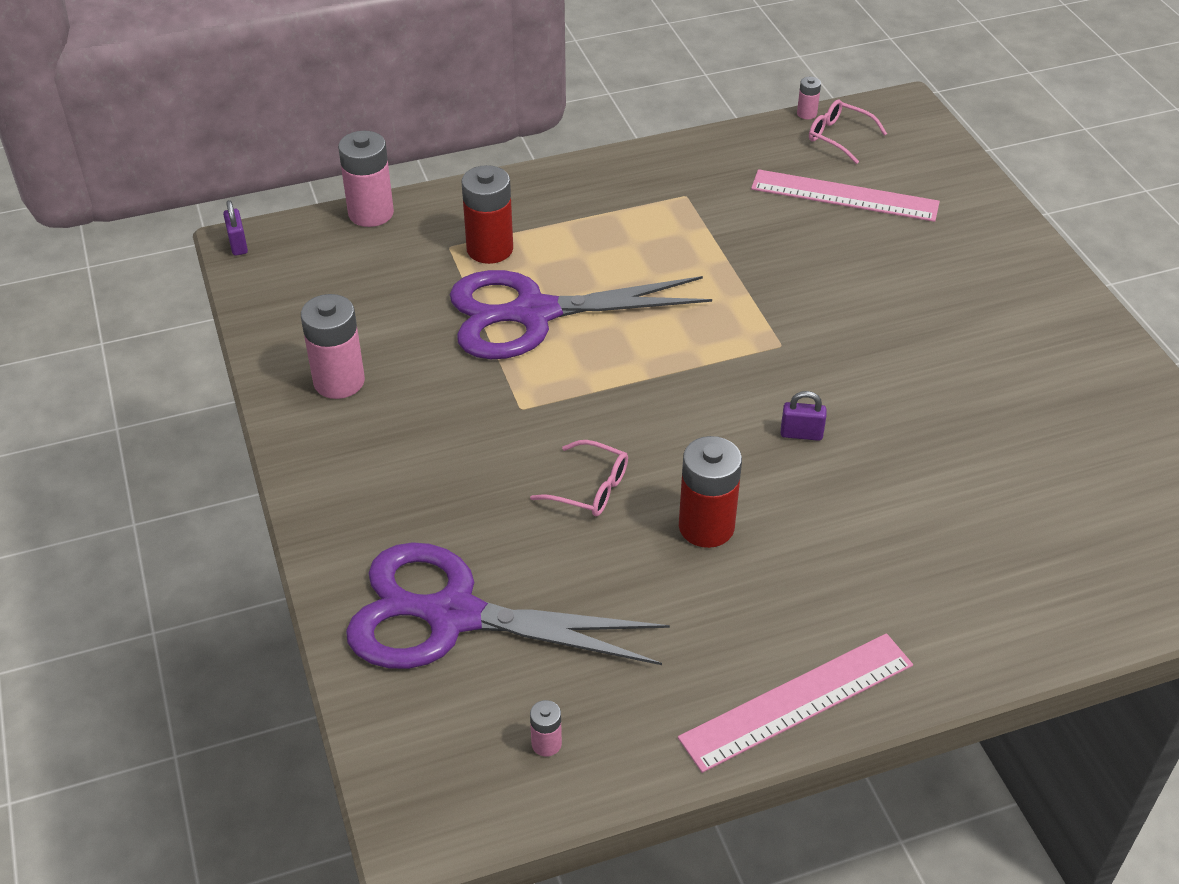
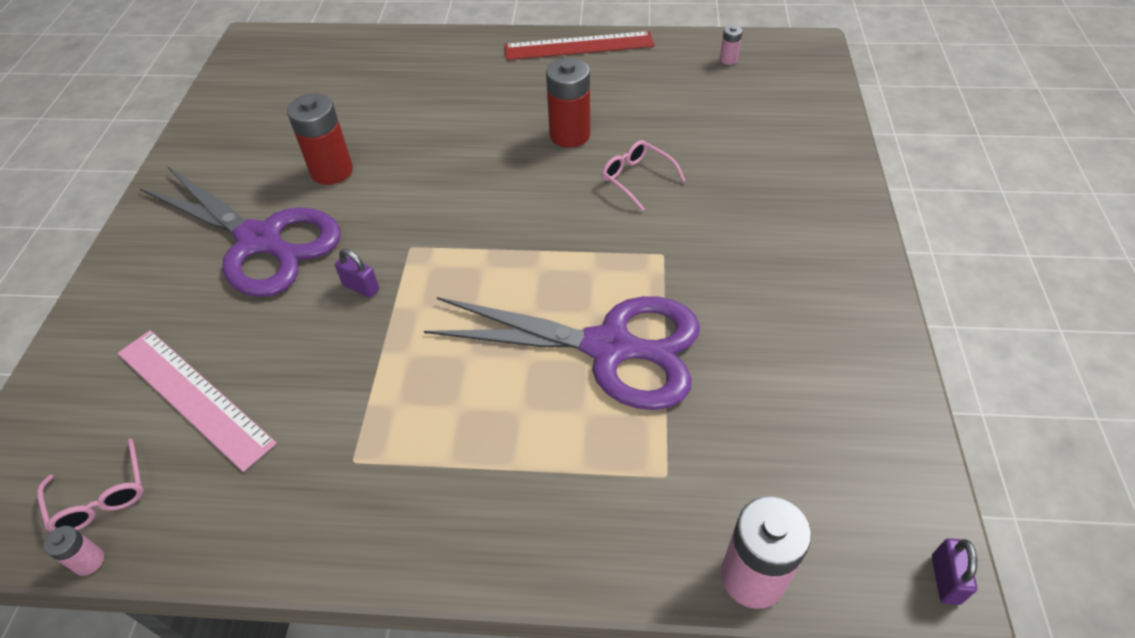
camera: 155 degrees left, 5 degrees up
(339, 381) = (826, 328): pink battery -> none
(453, 615) = (765, 128): purple scissors -> purple scissors (260, 241)
(490, 249) = (620, 454): red battery -> red battery (332, 171)
(797, 701) = (579, 46): pink ruler -> red ruler
(801, 434) = (457, 174): purple padlock -> purple padlock (361, 287)

